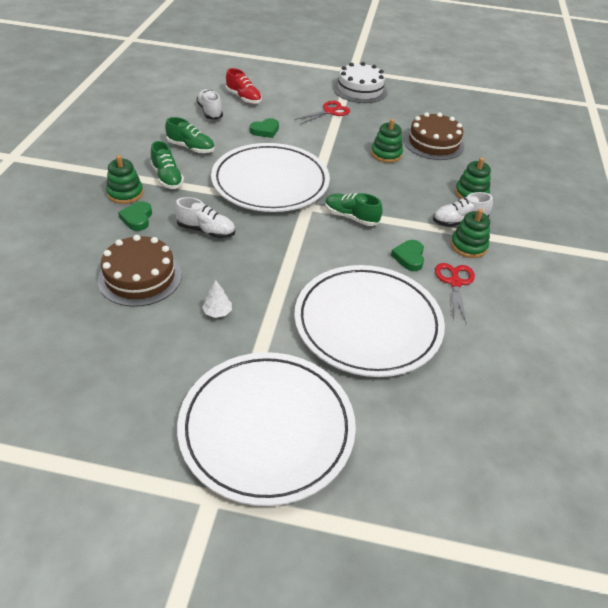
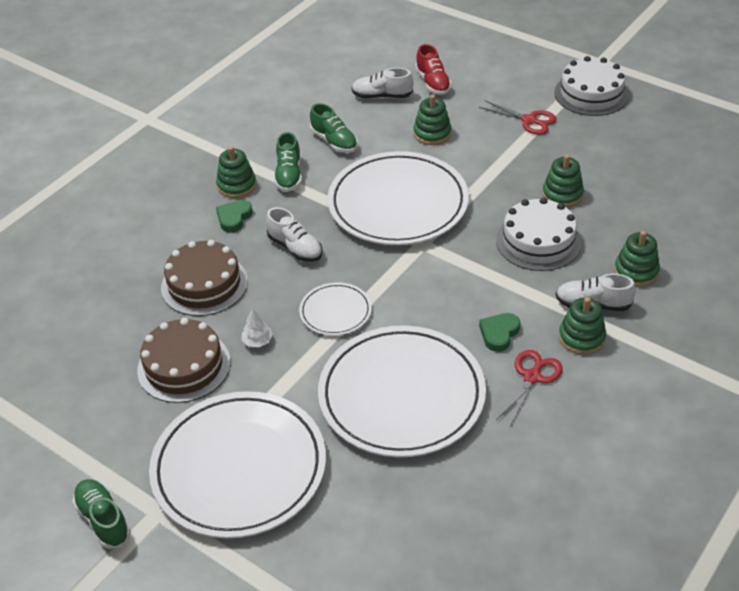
camera: 30 degrees right, 0 degrees up
(210, 112) = (382, 96): white shoe -> white shoe turned 90 degrees counterclockwise
(265, 130) = (432, 134): green heart -> green stacking toy
(271, 272) = (335, 312): none -> white plate
(329, 112) = (529, 120): red scissors -> red scissors turned 45 degrees clockwise
(351, 217) = (463, 268): green shoe -> green shoe (103, 520)
(391, 187) = (538, 241): none -> white cake
(433, 143) = (637, 191): brown cake -> brown cake (184, 366)

